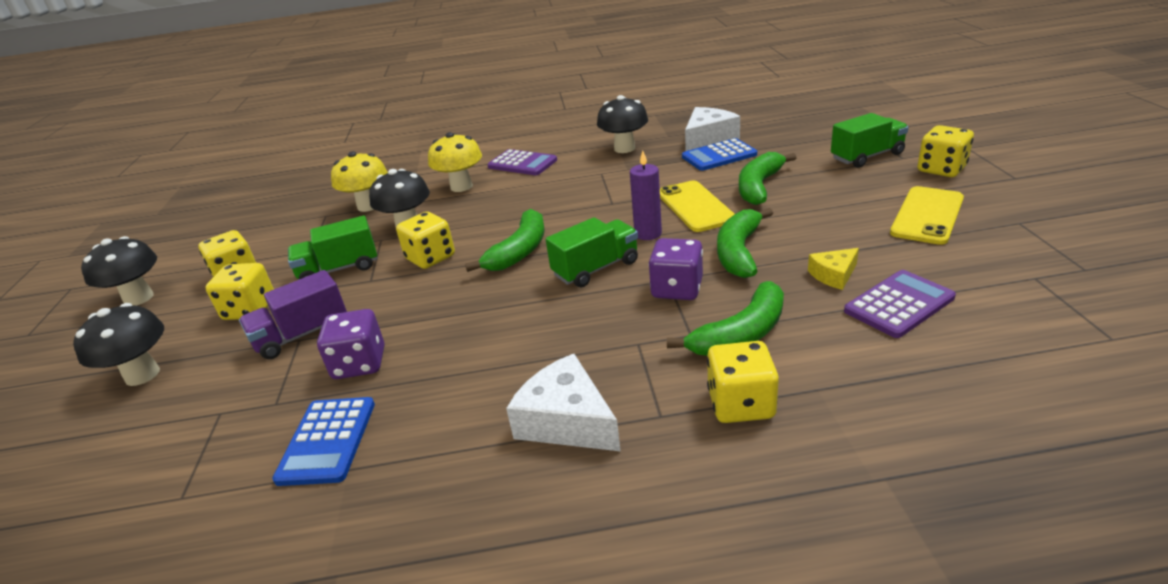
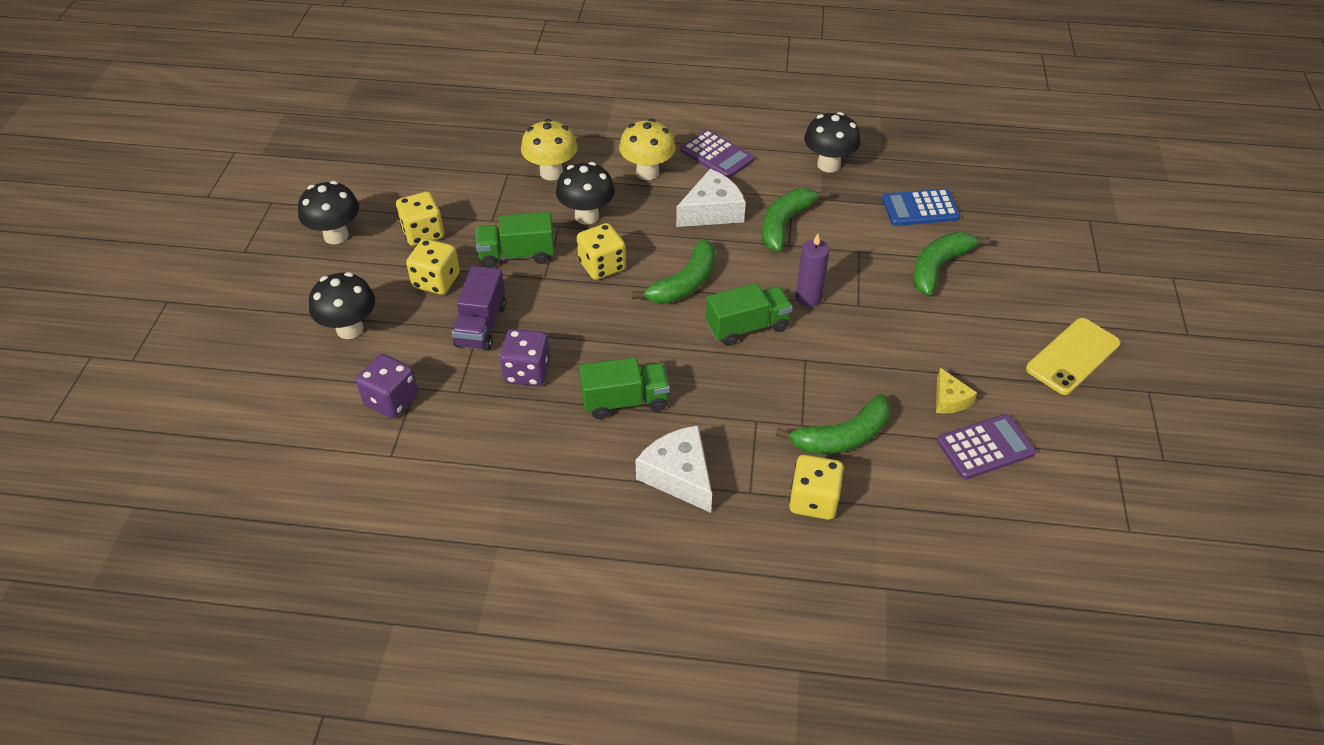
camera: 10 degrees right, 15 degrees up
(302, 335) = (481, 325): purple truck -> purple truck turned 60 degrees counterclockwise
(327, 441) = (497, 439): blue calculator -> none
(677, 289) = (809, 373): purple dice -> purple dice (391, 400)
(695, 206) = (866, 275): yellow phone -> none
(708, 139) = (921, 177): white cheese -> white cheese (712, 211)
(739, 252) = (881, 347): green banana -> green banana (785, 224)
(833, 275) = (949, 399): yellow cheese -> yellow cheese turned 90 degrees counterclockwise
(867, 156) = (1066, 258): green truck -> green truck (625, 401)
(941, 169) = (1126, 300): yellow dice -> none

